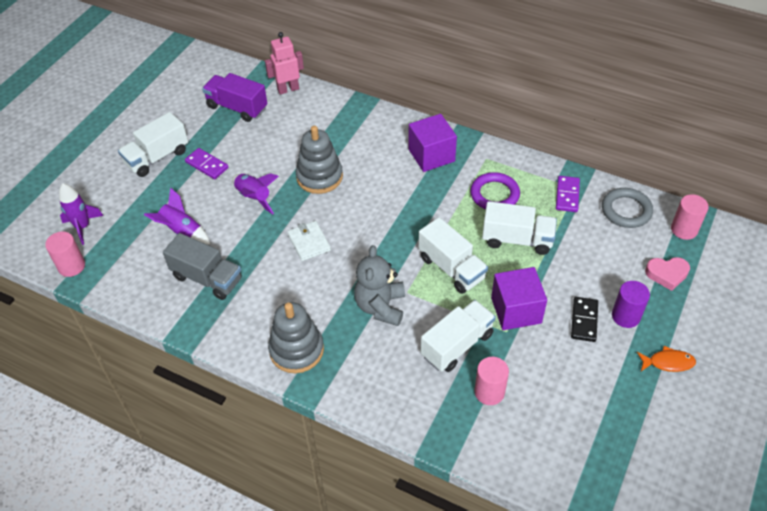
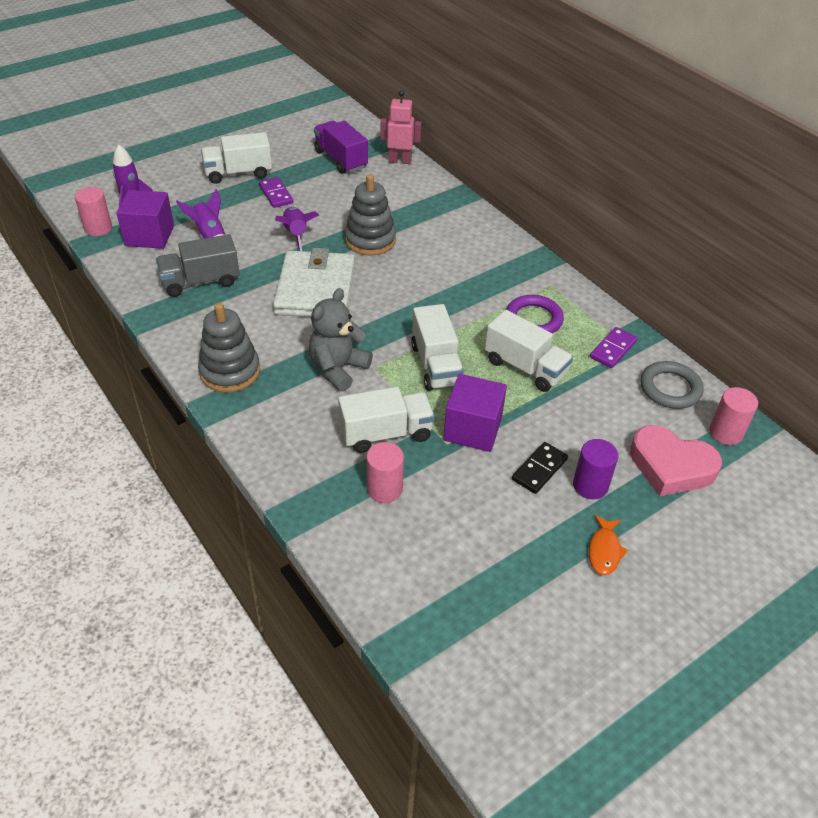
camera: 25 degrees right, 5 degrees down
(207, 278) = (201, 281): grey truck -> grey truck turned 105 degrees clockwise
(309, 242) = (315, 289): white wallet -> white wallet, size x2.04
(431, 155) = (495, 262): purple cube -> purple cube (149, 235)
(667, 274) = (671, 466): pink heart -> pink heart, size x1.65
(668, 362) = (604, 550): orange fish -> orange fish turned 75 degrees clockwise

